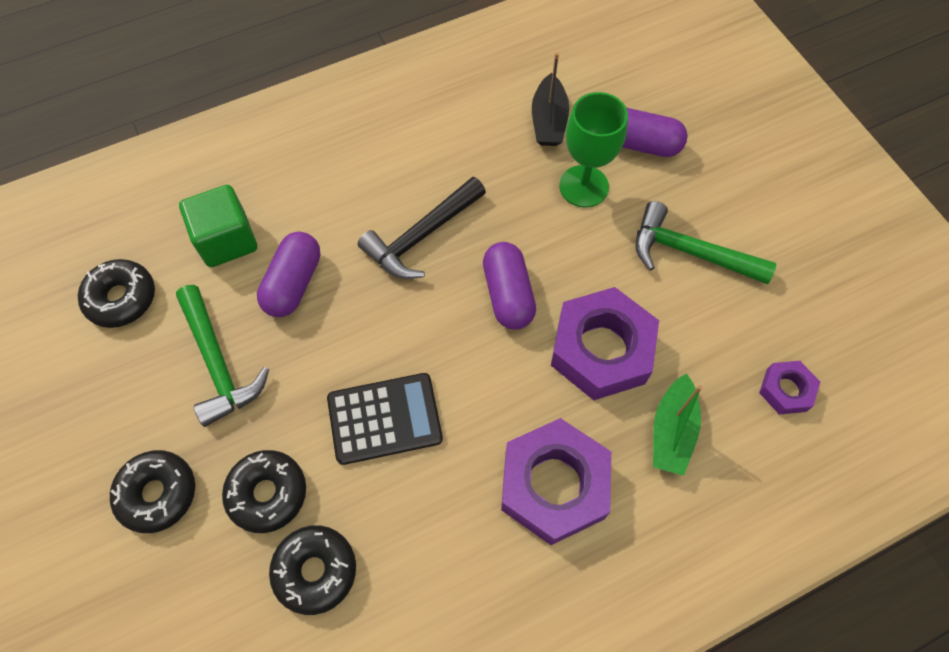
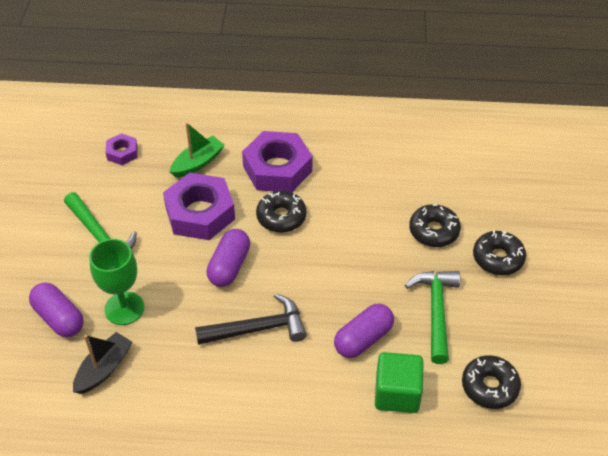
camera: 150 degrees left, 15 degrees down
(315, 571) = (423, 188): black donut -> black donut (281, 217)
(385, 419) = (348, 236): black calculator -> none

